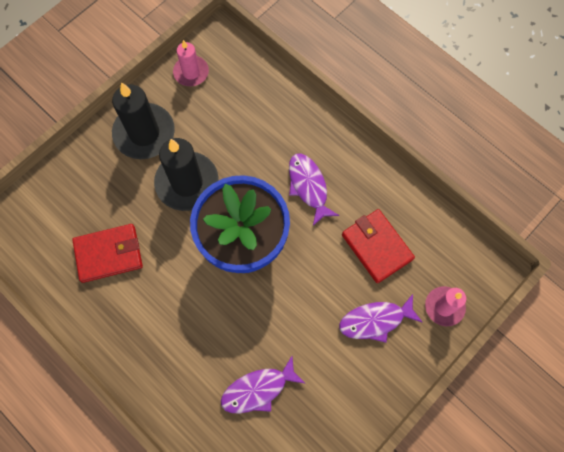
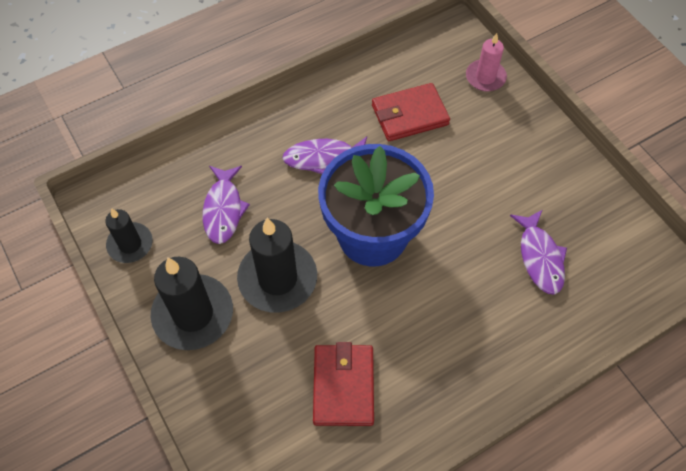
camera: 75 degrees left, 10 degrees down
(191, 72) = (130, 244): pink candle -> black candle
(375, 320) = (487, 136): purple fish -> purple fish (223, 209)

